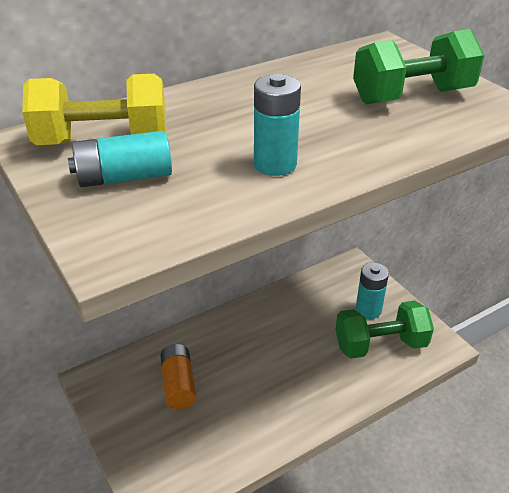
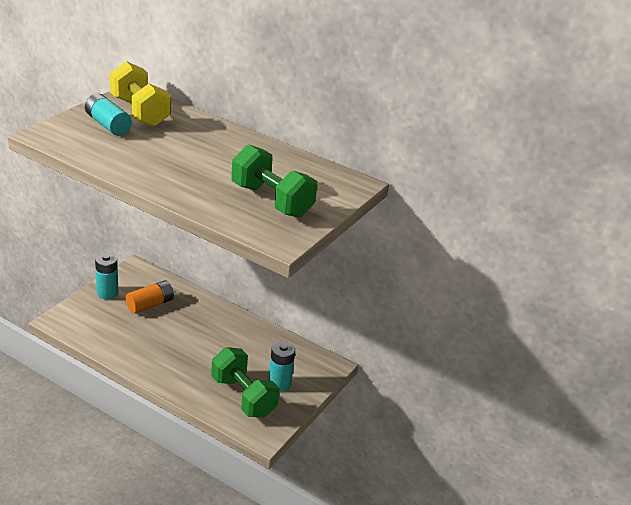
camera: 60 degrees right, 5 degrees down
(275, 164) = (147, 163): turquoise battery -> turquoise battery (107, 293)

